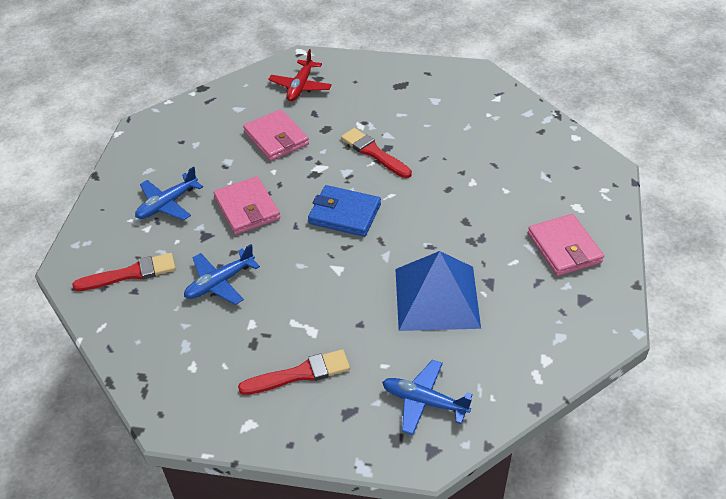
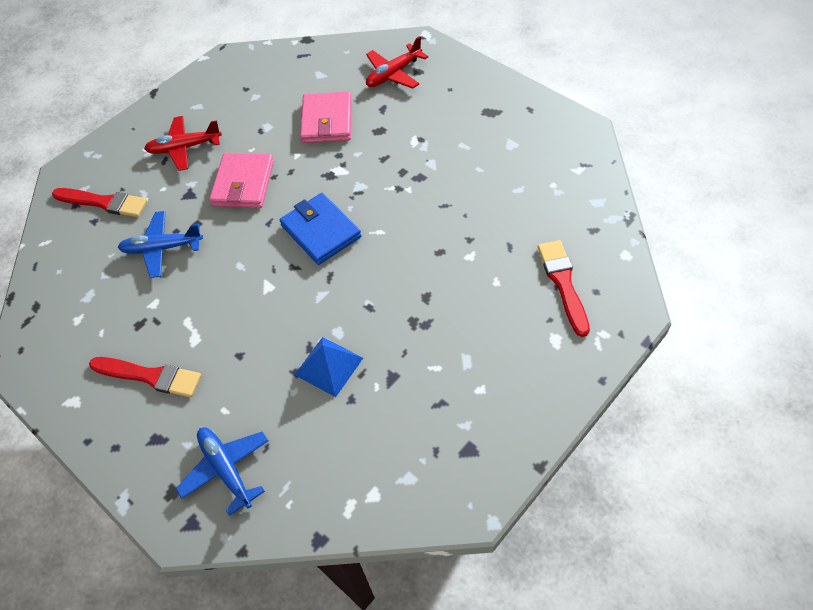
camera: 35 degrees right, 10 degrees up
(167, 204) = (184, 148): blue plane -> red plane
(374, 153) = (402, 177): red brush -> red brush (563, 283)
(437, 297) = (329, 366): blue pyramid -> blue pyramid, size x0.56
(564, 248) = (500, 380): pink wallet -> none

